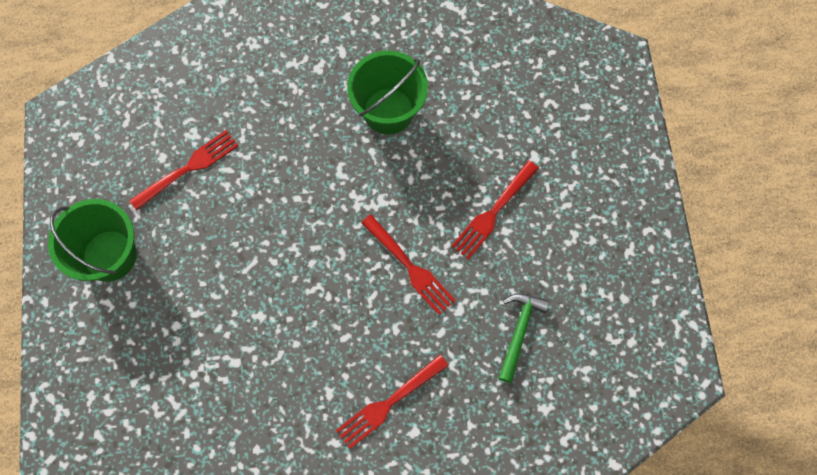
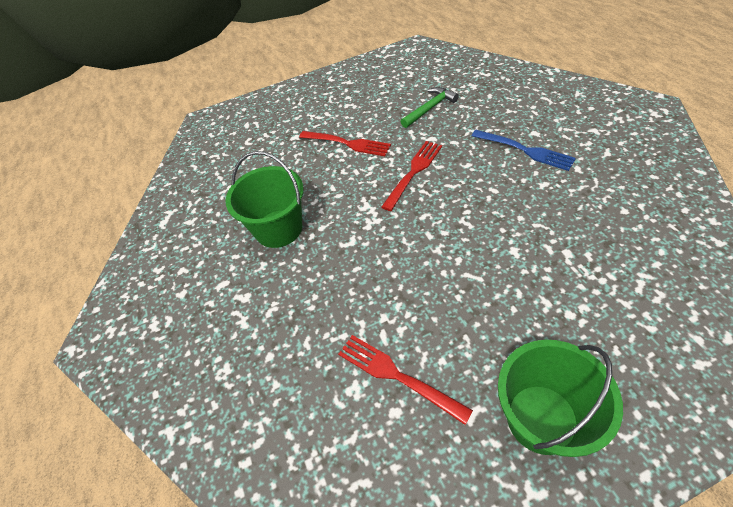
camera: 100 degrees left, 20 degrees down
(389, 402) = (524, 150): red fork -> blue fork
(519, 331) = (430, 108): green hammer -> green hammer turned 135 degrees clockwise

